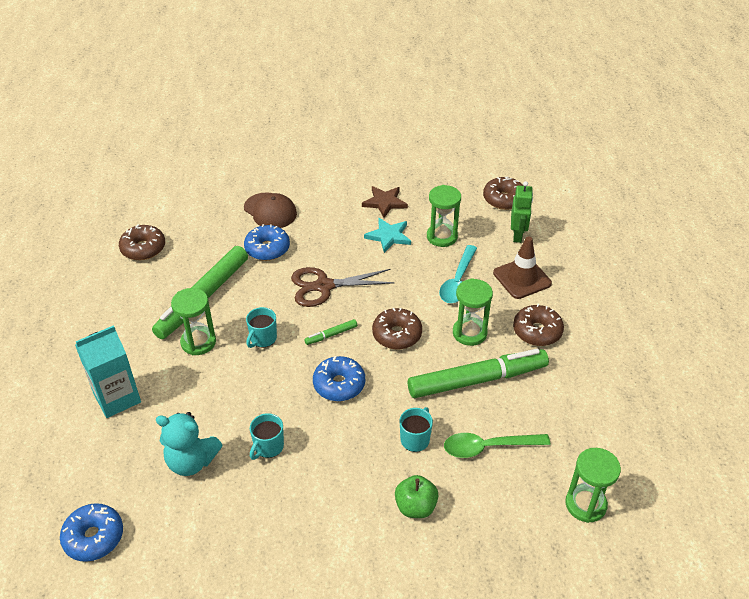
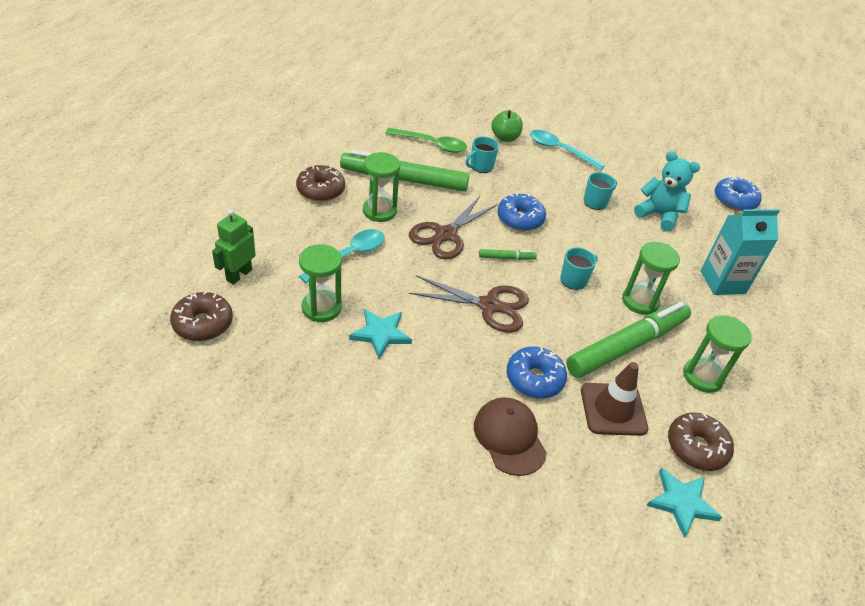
camera: 160 degrees left, 0 degrees up
(152, 216) = (681, 502): none -> turquoise star
(338, 519) = (560, 150): none -> turquoise spoon
(384, 202) = (350, 383): brown star -> none
(397, 334) = (445, 235): brown donut -> brown scissors
(522, 278) = (285, 233): brown traffic cone -> brown traffic cone (613, 409)
(585, 504) = (395, 101): green hourglass -> green hourglass (702, 376)

